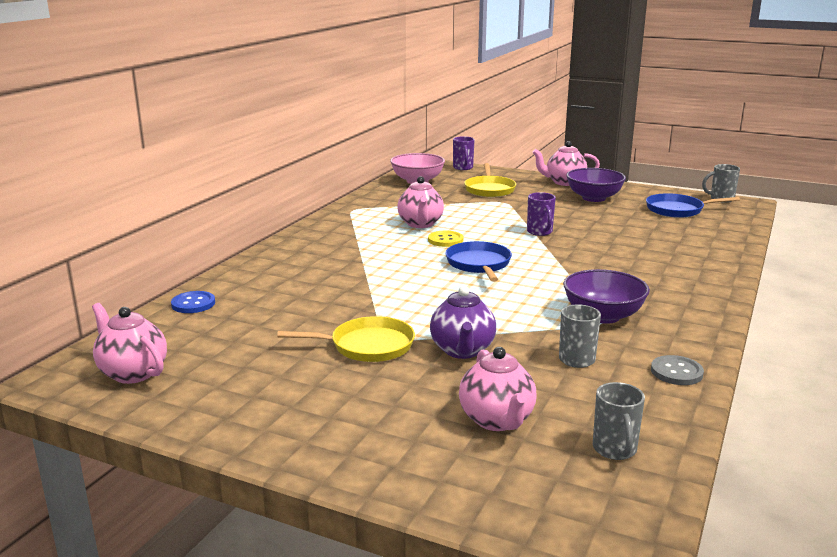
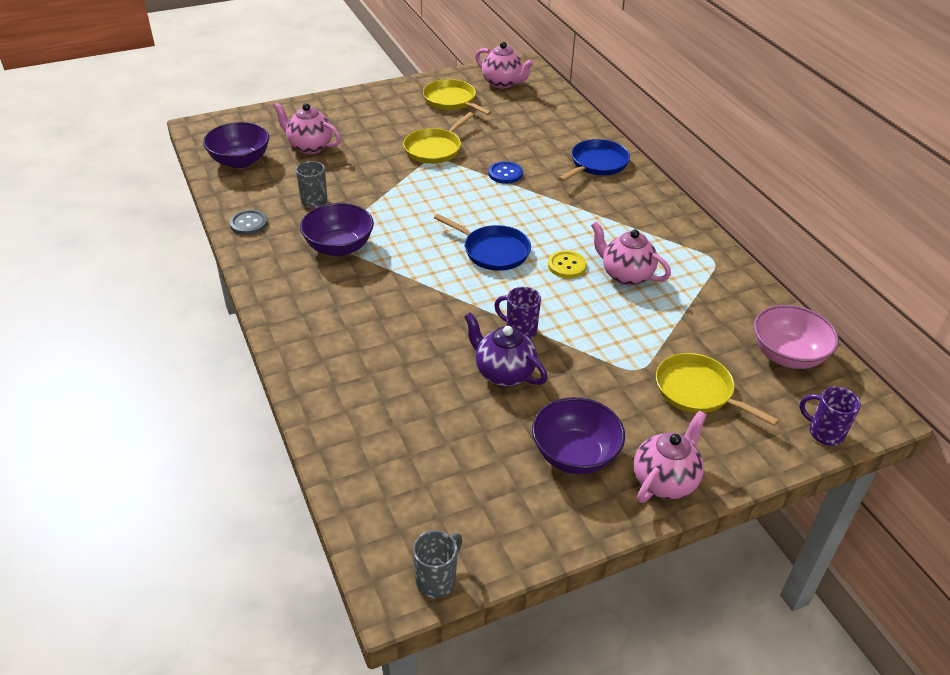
camera: 130 degrees right, 20 degrees up
(132, 373) = (502, 83): pink teapot -> pink teapot turned 45 degrees clockwise
(193, 304) = (573, 121): blue button -> blue button (505, 174)
(231, 385) = (451, 101): none -> yellow pan
(462, 351) = (383, 173): purple teapot -> purple teapot (503, 373)
(615, 450) = (240, 161): grey mug -> purple bowl
(677, 210) = (455, 492): blue pan -> blue pan (597, 164)

